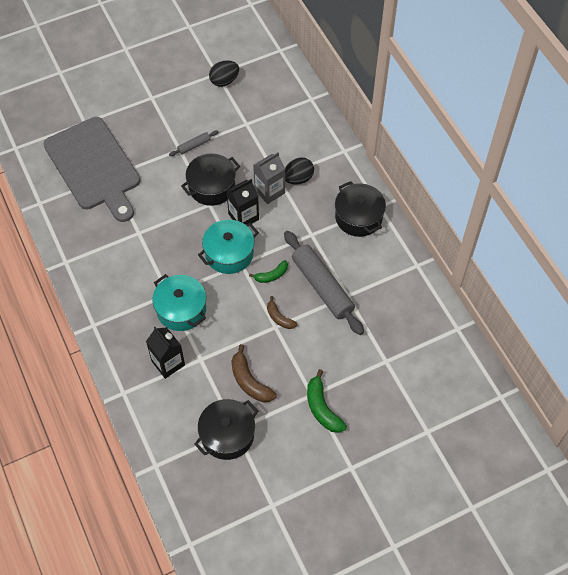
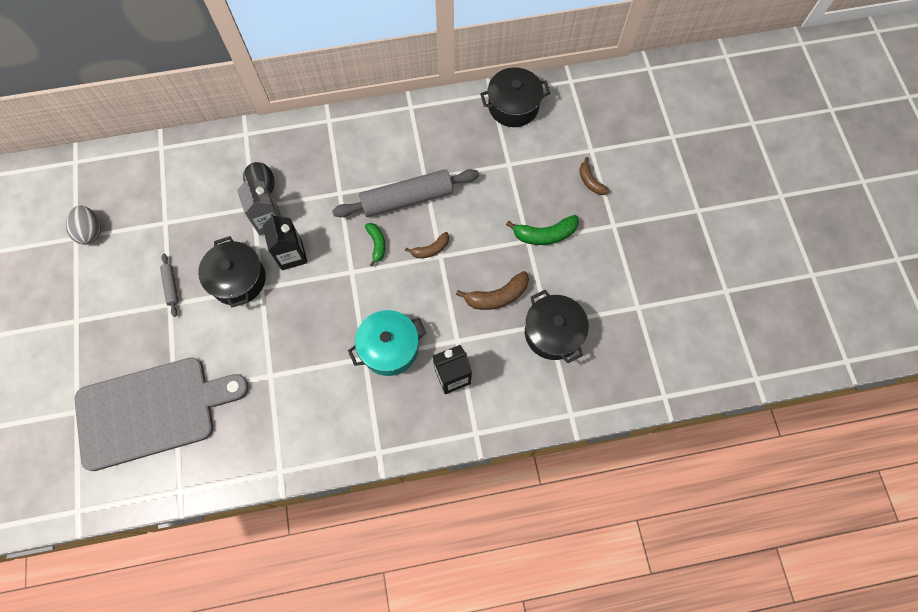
camera: 75 degrees left, 10 degrees up
(224, 81) = (91, 231): black egg -> grey egg
(229, 254) = (334, 281): turquoise pot -> none
(358, 217) = (335, 143): black pot -> black pot (513, 106)
(392, 437) = (590, 181): none -> brown banana

